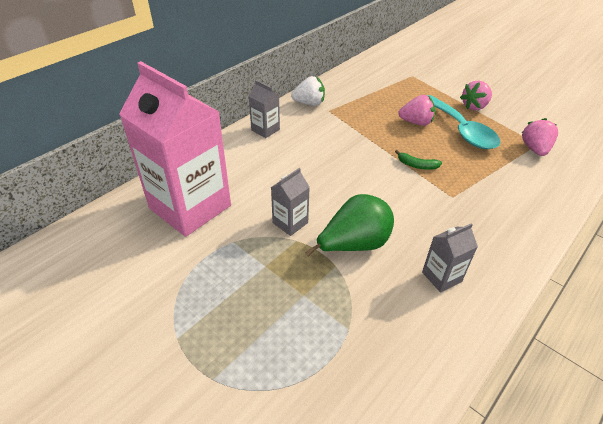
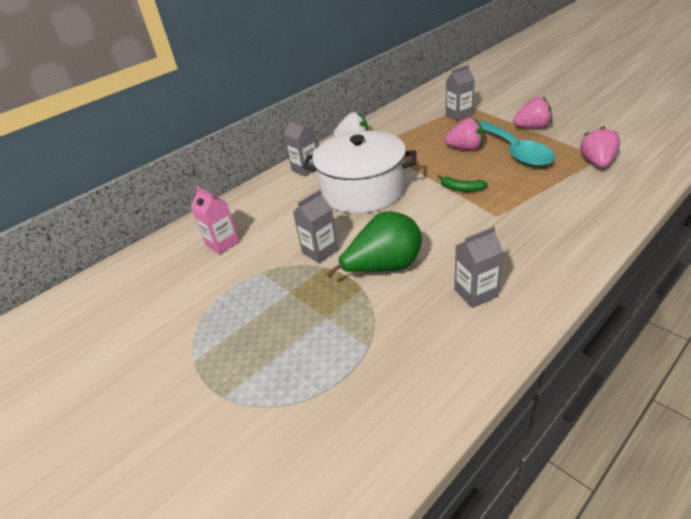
camera: 10 degrees right, 5 degrees down
(190, 207) = (222, 243): pink carton -> pink carton, size x0.43
(324, 158) = (362, 190): none -> white pot
(406, 85) = (459, 115): none -> grey carton
(474, 106) = (532, 127): pink strawberry -> pink strawberry turned 150 degrees counterclockwise

